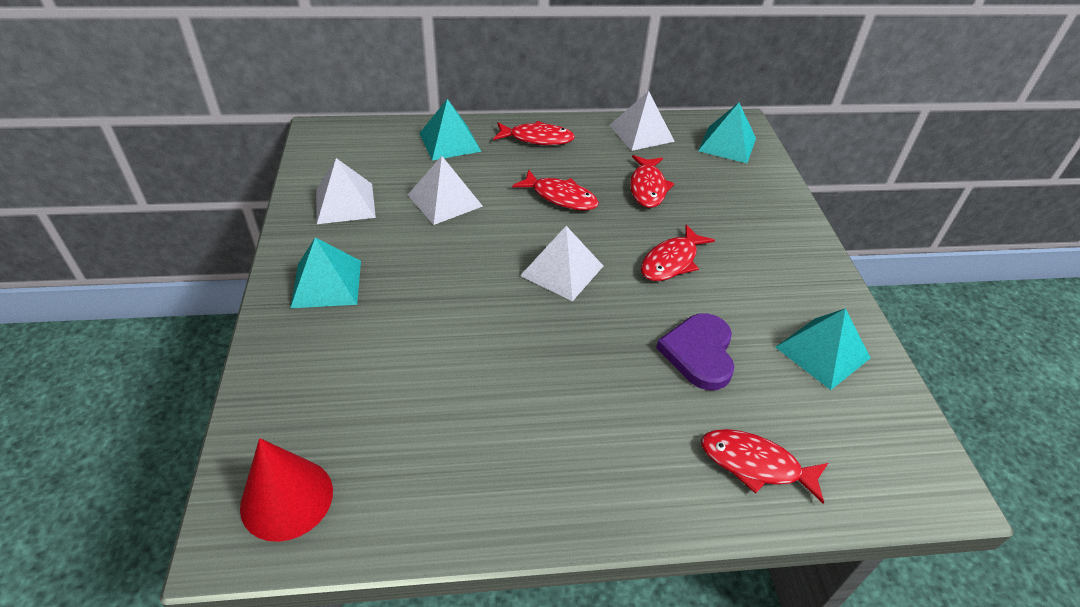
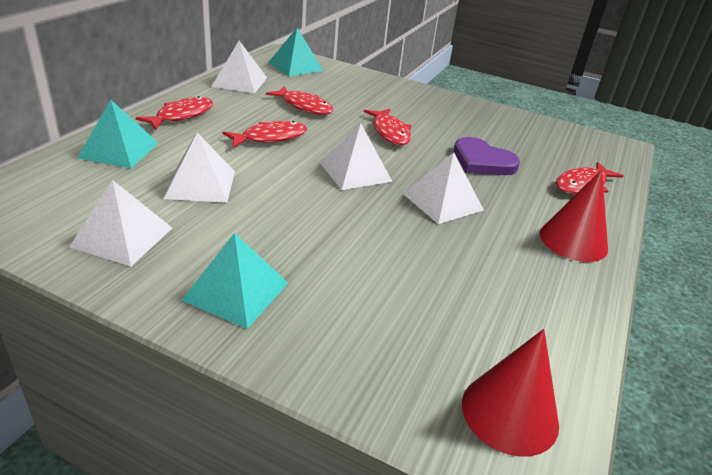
camera: 60 degrees left, 10 degrees down
(573, 350) = (442, 201): none -> white pyramid
(605, 484) = (573, 240): none -> red cone
(822, 352) = (510, 128): turquoise pyramid -> none

